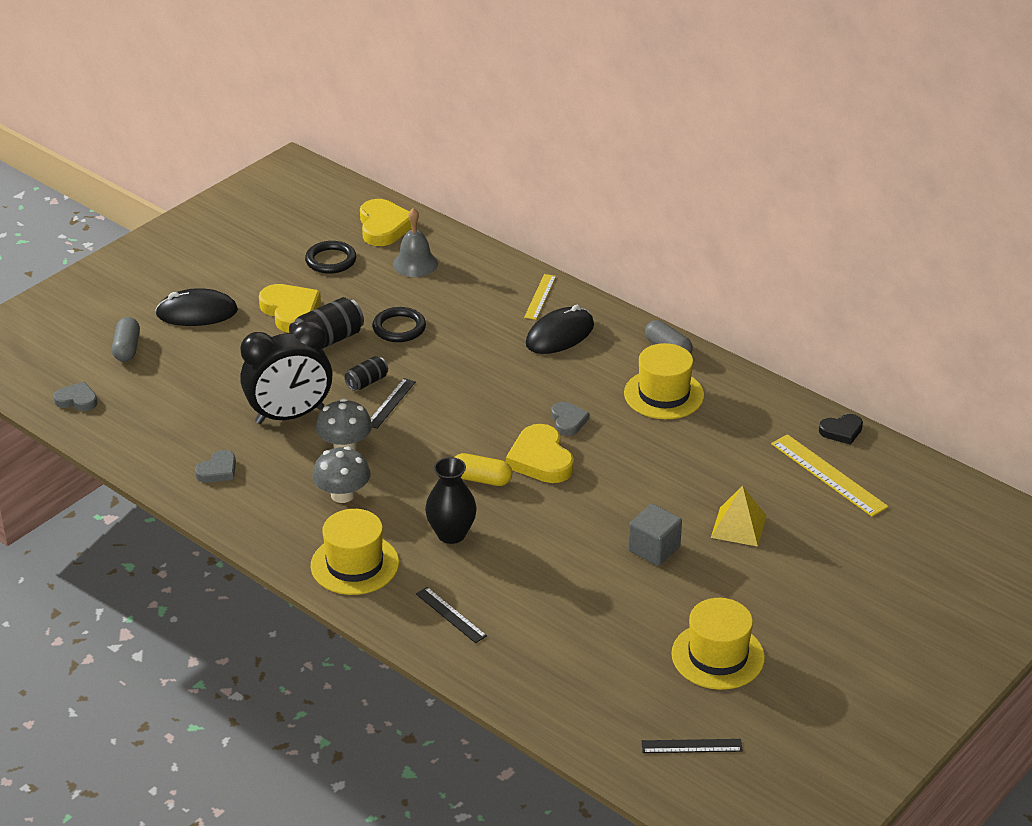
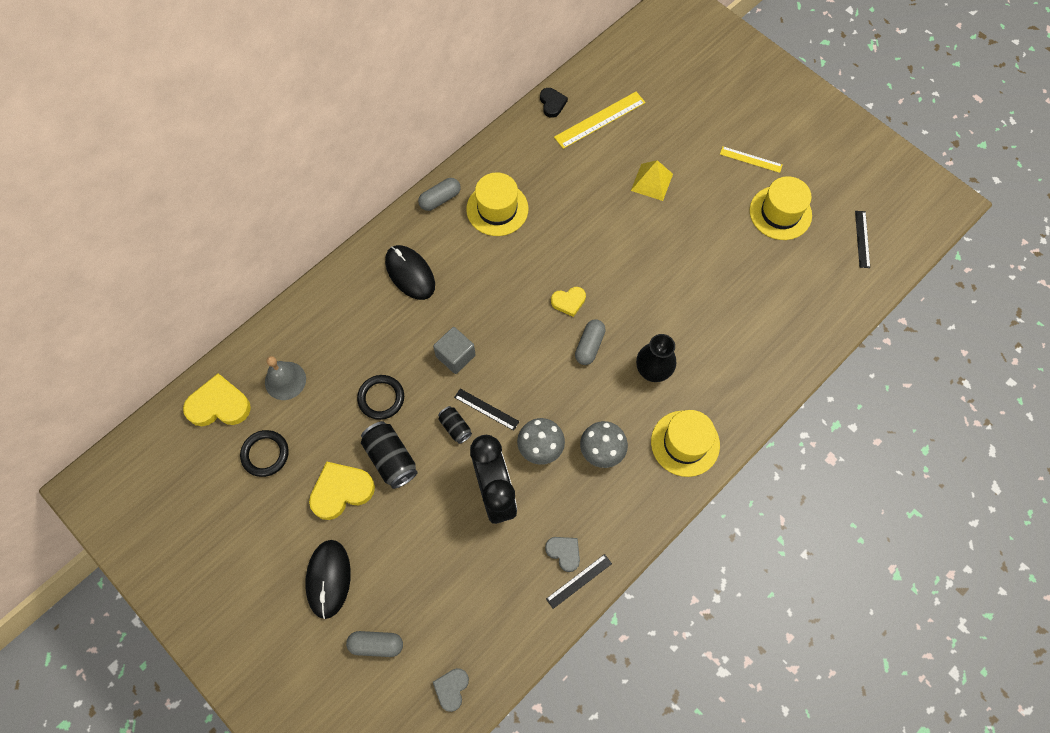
camera: 85 degrees left, 30 degrees up
(451, 614) = (741, 377): black ruler -> black ruler (579, 581)
(481, 479) = (589, 346): yellow capsule -> grey capsule
(540, 297) = (354, 283): yellow ruler -> yellow ruler (751, 159)
(540, 459) = (568, 302): yellow heart -> yellow heart, size x0.59
(568, 421) = (523, 278): grey heart -> none
(654, 549) = (673, 237): grey cube -> grey cube (455, 356)

